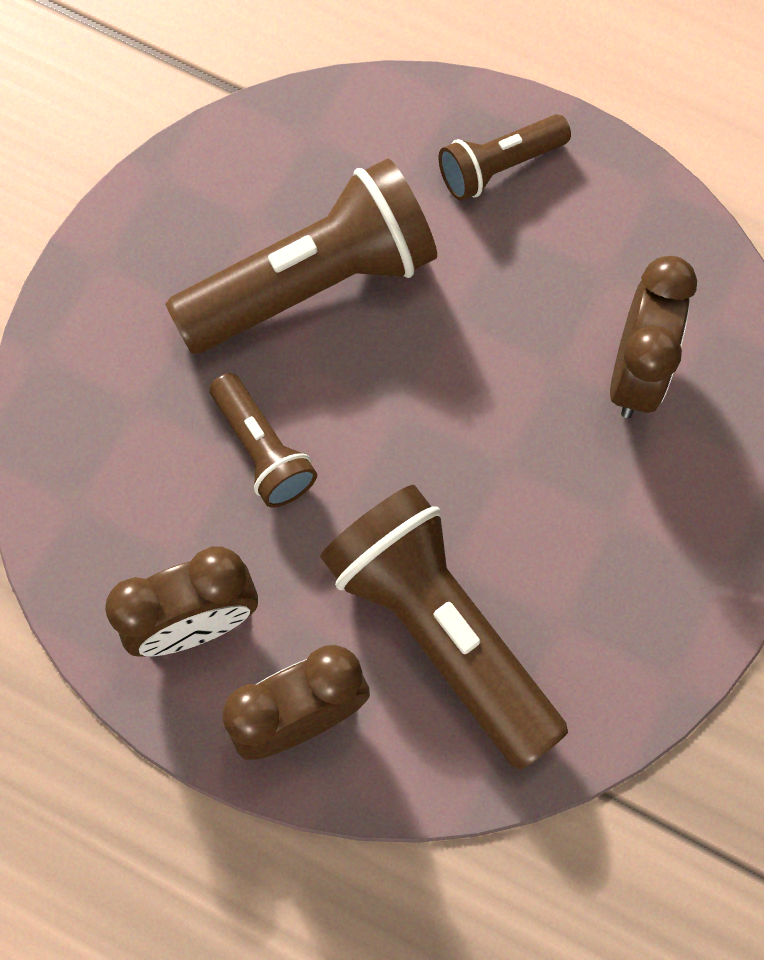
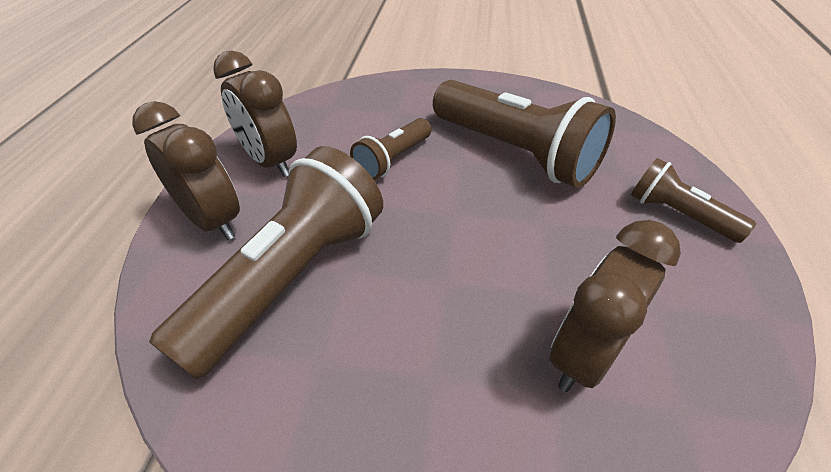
camera: 70 degrees right, 25 degrees down
(636, 373) = (584, 354): brown clock -> brown clock turned 135 degrees clockwise

